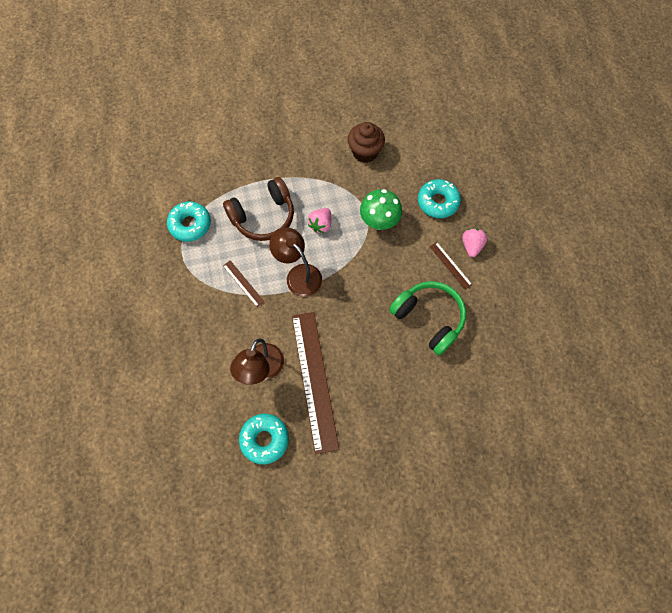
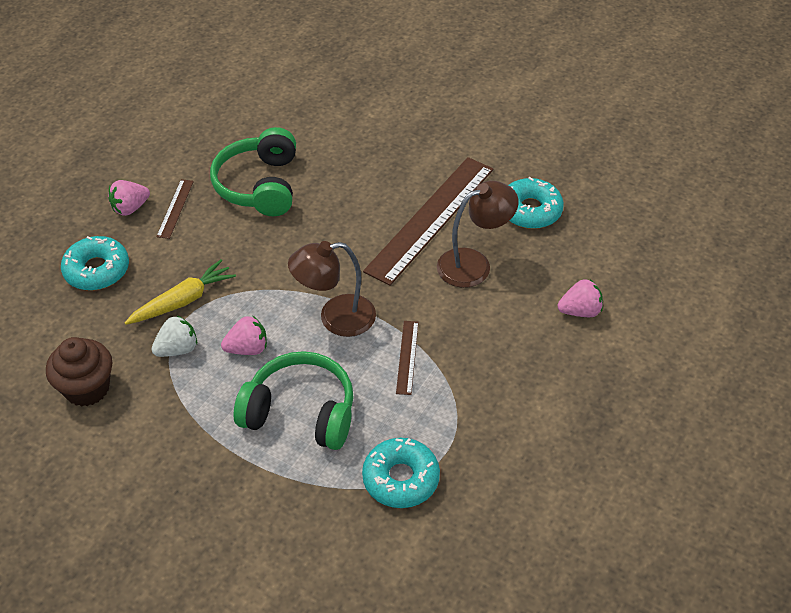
camera: 135 degrees left, 20 degrees down
(179, 387) = (580, 311): none -> pink strawberry
(263, 217) = (300, 412): brown headphones -> green headphones
(298, 274) = (335, 318): brown lamp -> brown lamp turned 75 degrees clockwise
(351, 198) = (177, 349): none -> white strawberry
(379, 222) = (183, 301): green mushroom -> yellow carrot

